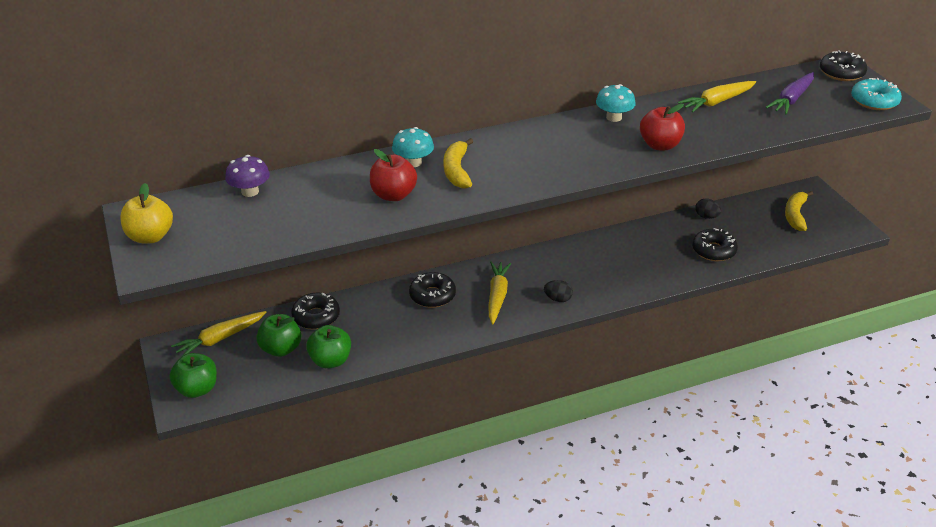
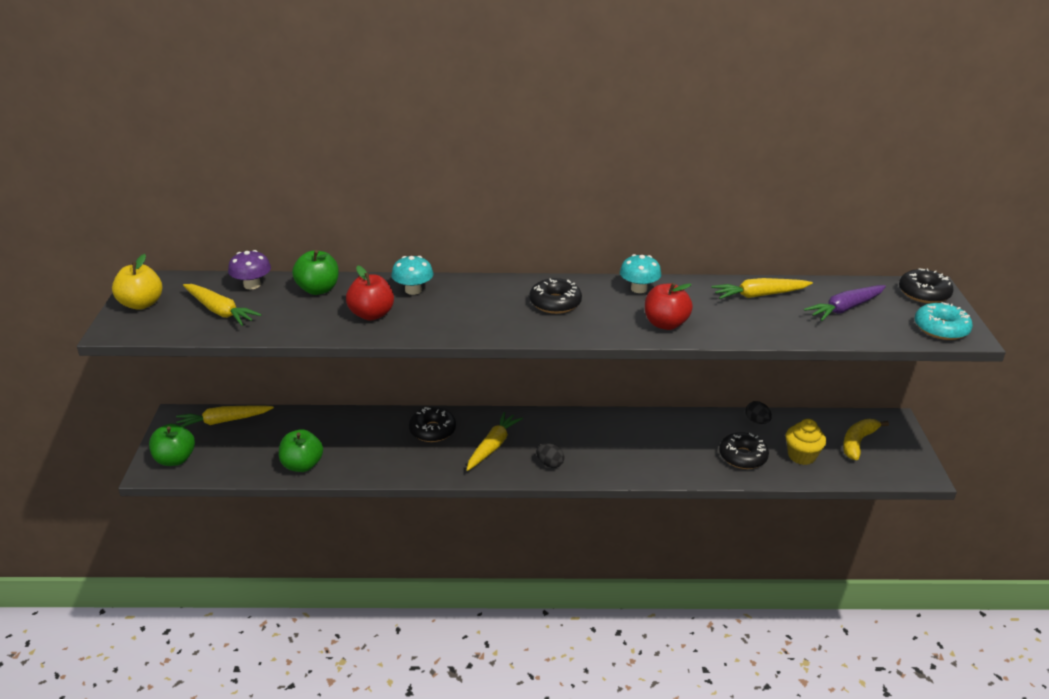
camera: 20 degrees right, 5 degrees down
(240, 225) = (220, 311): none -> yellow carrot
(281, 349) = (267, 443): green apple -> green apple (318, 289)
(316, 317) = (316, 423): black donut -> black donut (555, 303)
(456, 171) = (446, 306): yellow banana -> none
(759, 238) = (801, 456): none -> yellow cupcake

